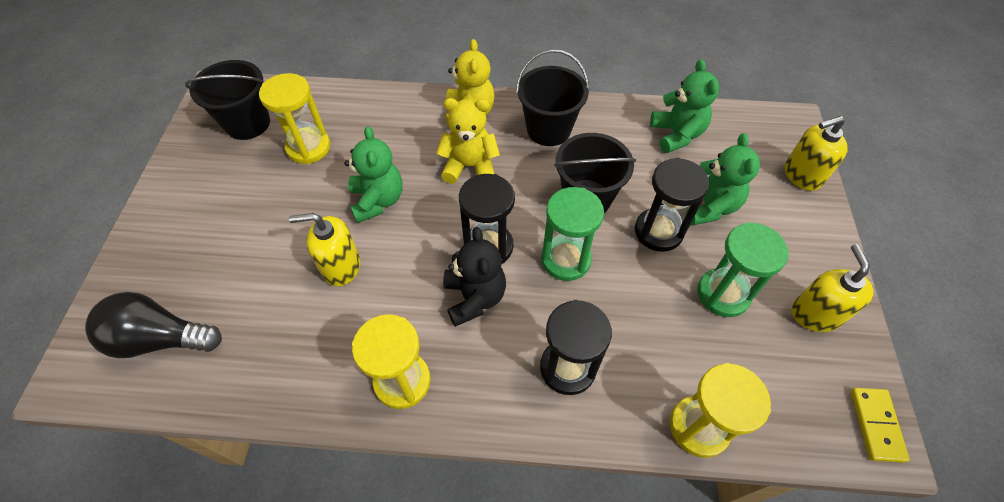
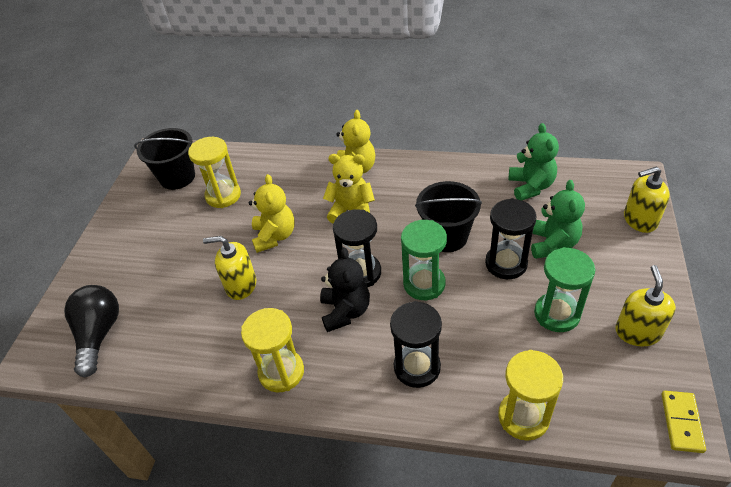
camera: 10 degrees right, 10 degrees down
(161, 339) = (99, 334): black light bulb -> black light bulb turned 75 degrees clockwise
(378, 200) = (274, 236): green teddy bear -> yellow teddy bear
(548, 129) = (420, 182): black bucket -> none

